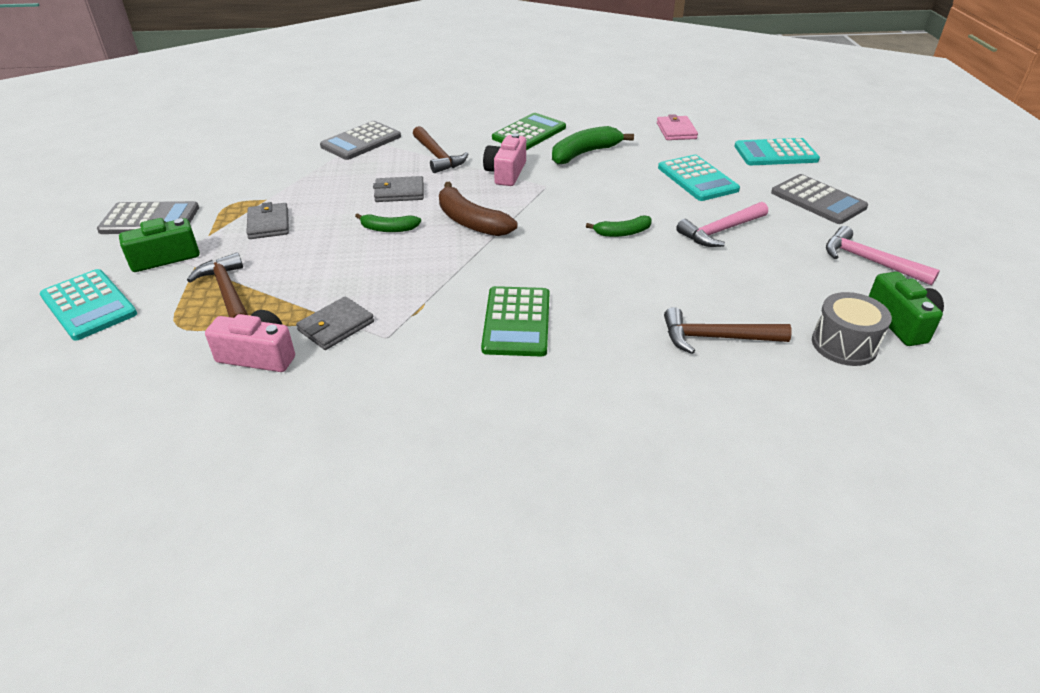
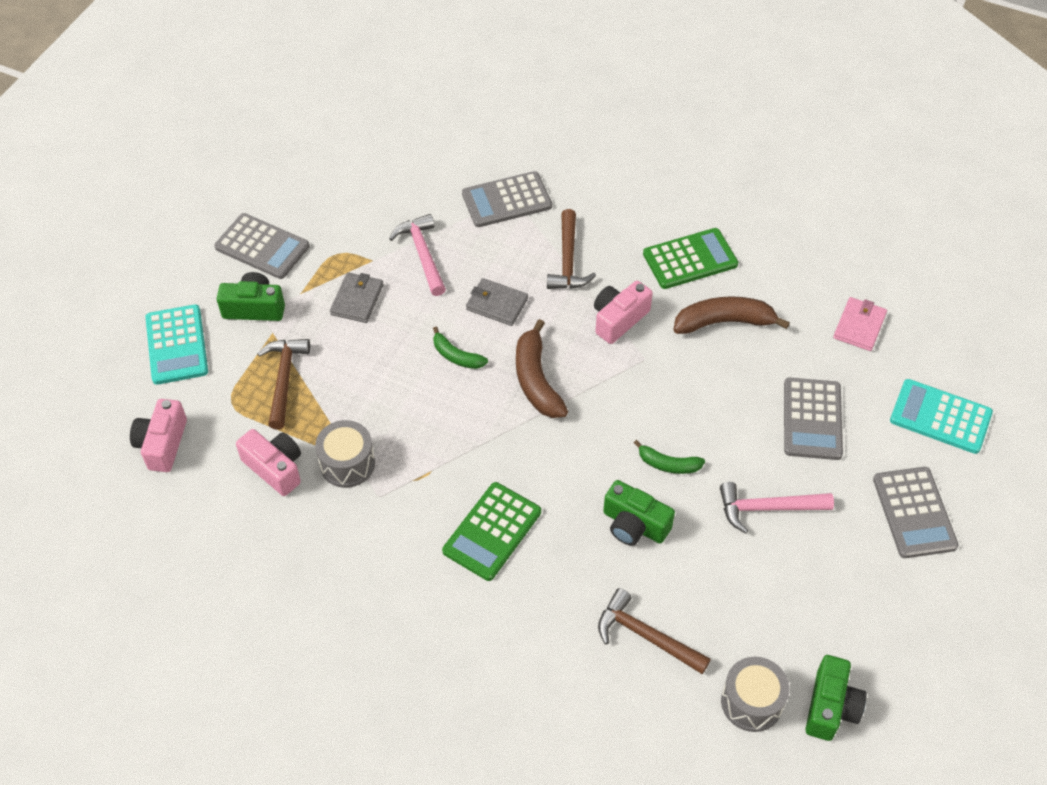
camera: 30 degrees right, 15 degrees up
(109, 382) = (162, 444): none -> pink camera
(336, 326) = (347, 463): grey wallet -> grey drum
(584, 153) = (724, 322): green banana -> brown banana
(633, 274) = (634, 525): none -> green camera
(697, 179) = (812, 419): turquoise calculator -> grey calculator
(869, 261) = (880, 621): pink hammer -> pink hammer (422, 254)

